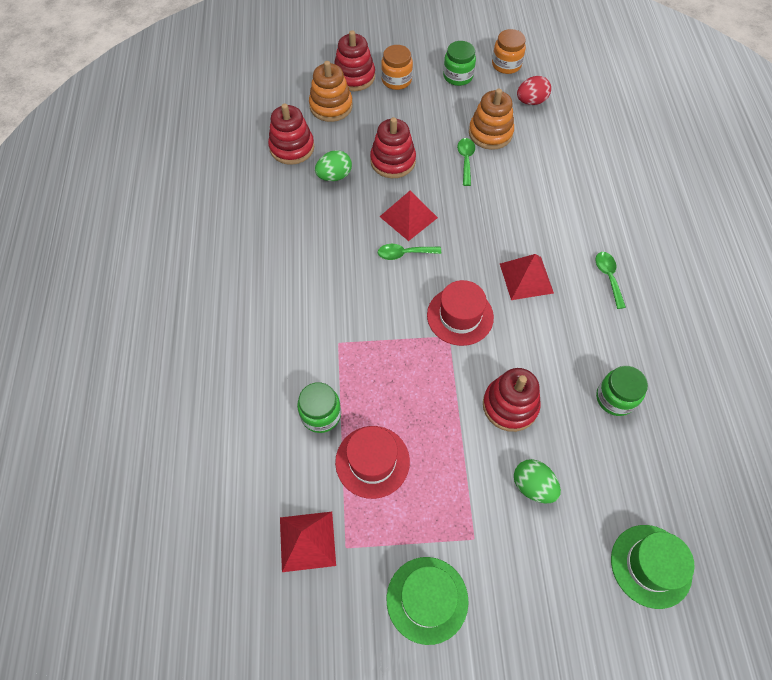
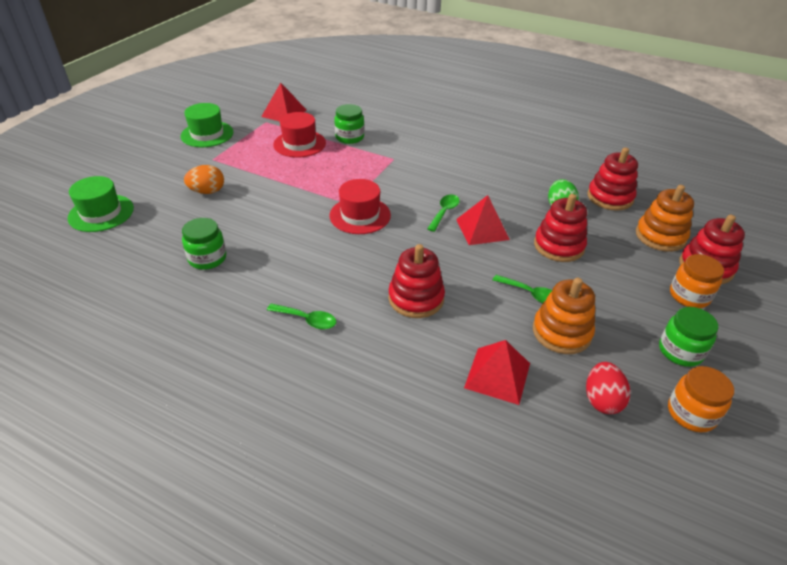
camera: 120 degrees right, 20 degrees down
(510, 405) = (267, 206): red stacking toy -> red stacking toy (416, 298)
(526, 278) = (358, 266): red pyramid -> red pyramid (497, 375)
(533, 486) = (207, 191): green egg -> orange egg

